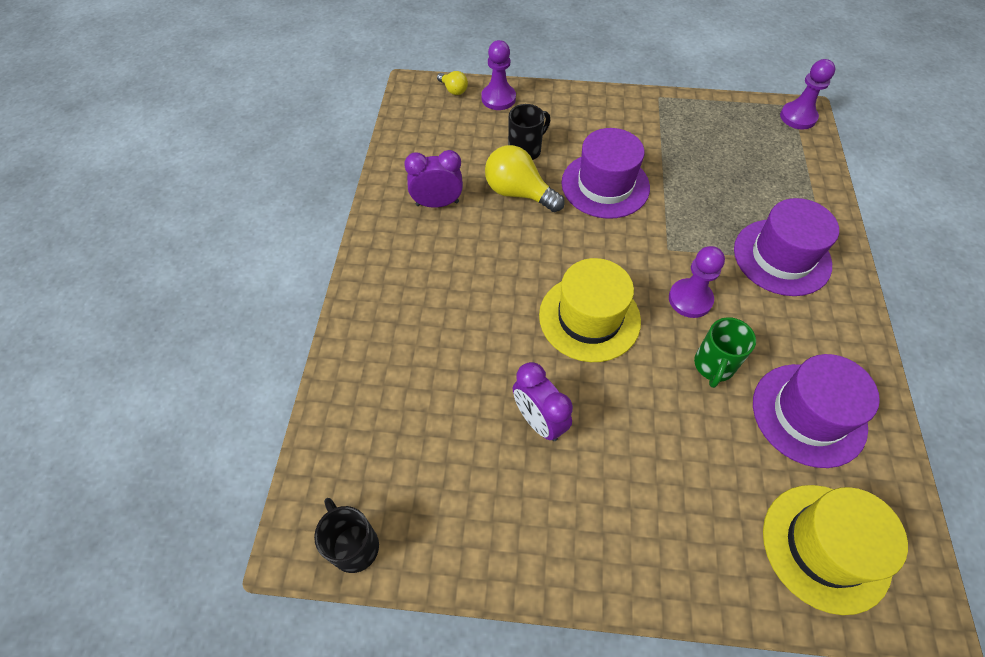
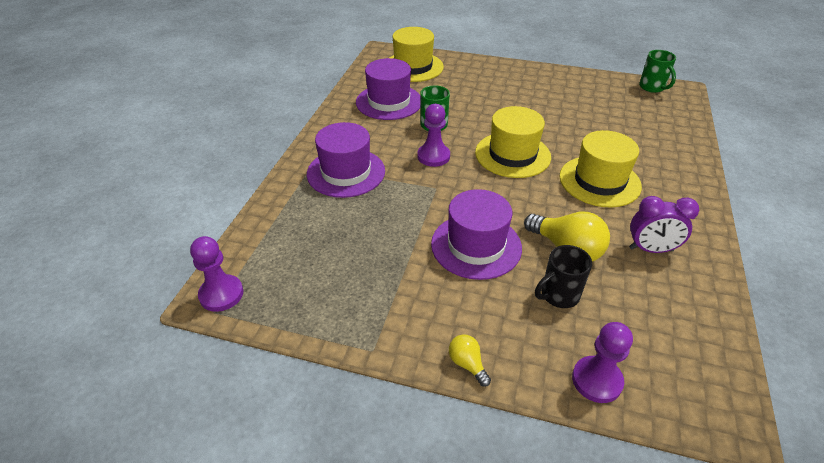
camera: 170 degrees left, 15 degrees down
(354, 545) = (652, 87): black mug -> green mug
(453, 90) = (667, 407): yellow light bulb -> yellow light bulb (467, 364)
(478, 286) = (599, 181): none -> yellow hat
(538, 421) = (553, 115): purple clock -> none

